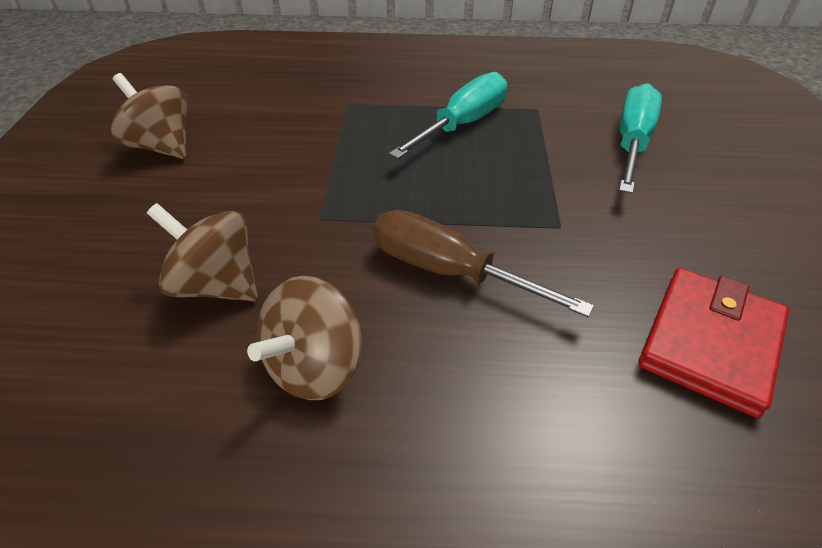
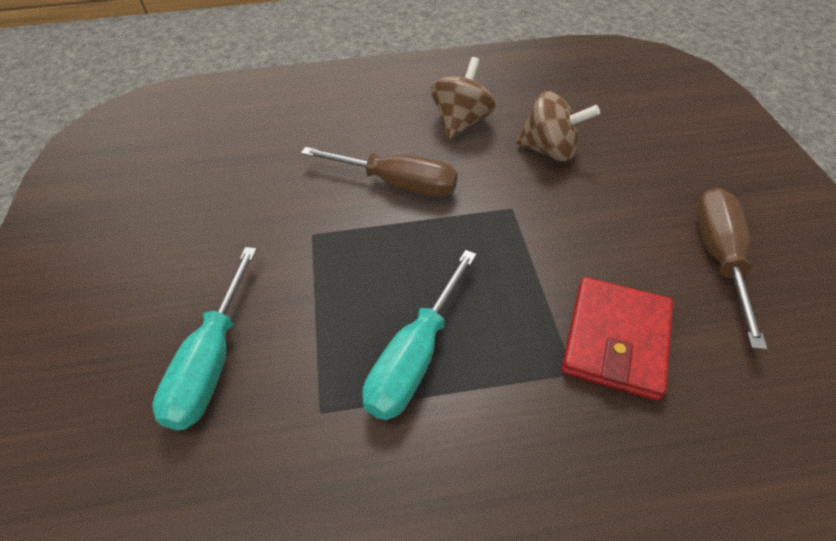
camera: 170 degrees right, 5 degrees up
(162, 146) = (719, 258): brown spinning top -> brown screwdriver
(710, 343) = (230, 168): red wallet -> red wallet (615, 340)

